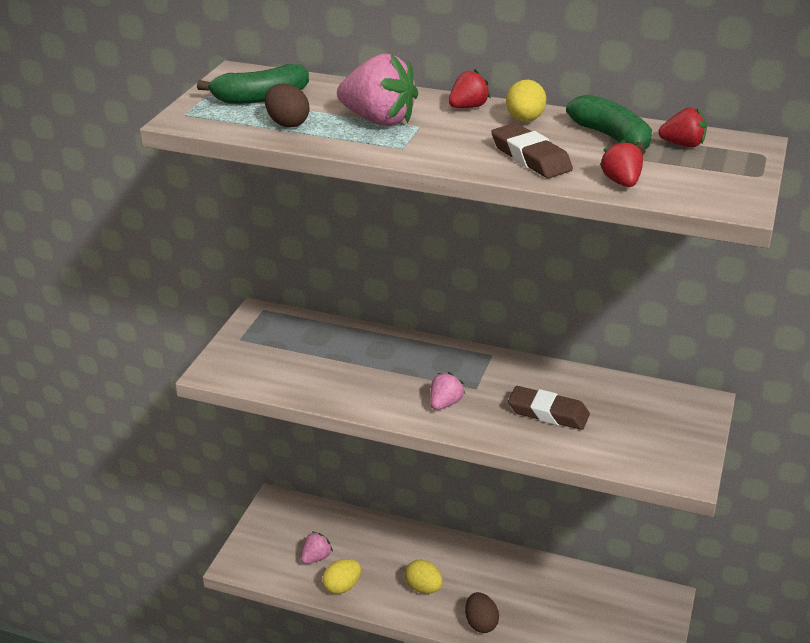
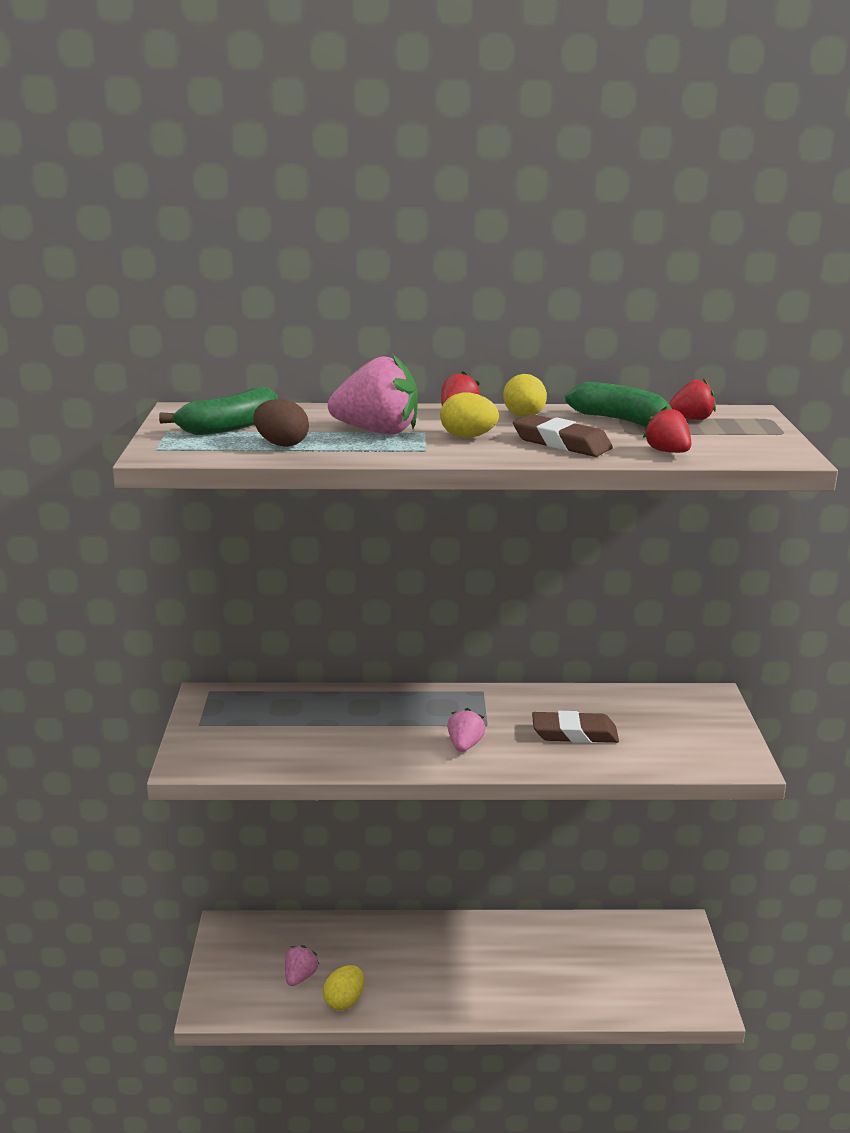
camera: 20 degrees left, 10 degrees down
(423, 588) = (434, 979): yellow egg -> yellow egg (468, 437)
(481, 623) = (513, 1000): brown egg -> none

